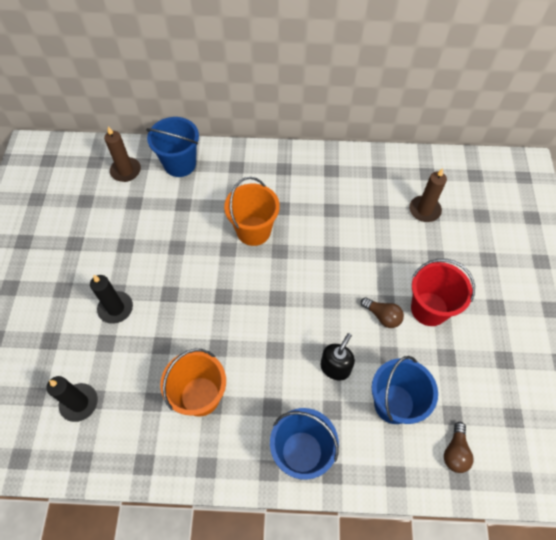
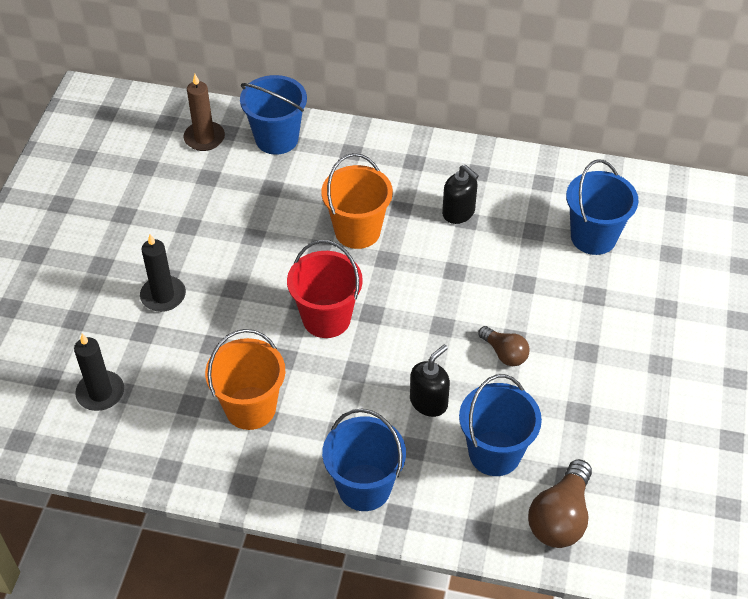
camera: 10 degrees right, 10 degrees down
(324, 205) = (458, 213): none -> black soap dispenser
(424, 210) = (593, 237): brown candle -> blue bucket
(429, 309) = (569, 354): red bucket -> red bucket (326, 318)
(455, 452) = (560, 517): brown light bulb -> brown light bulb, size x1.63

